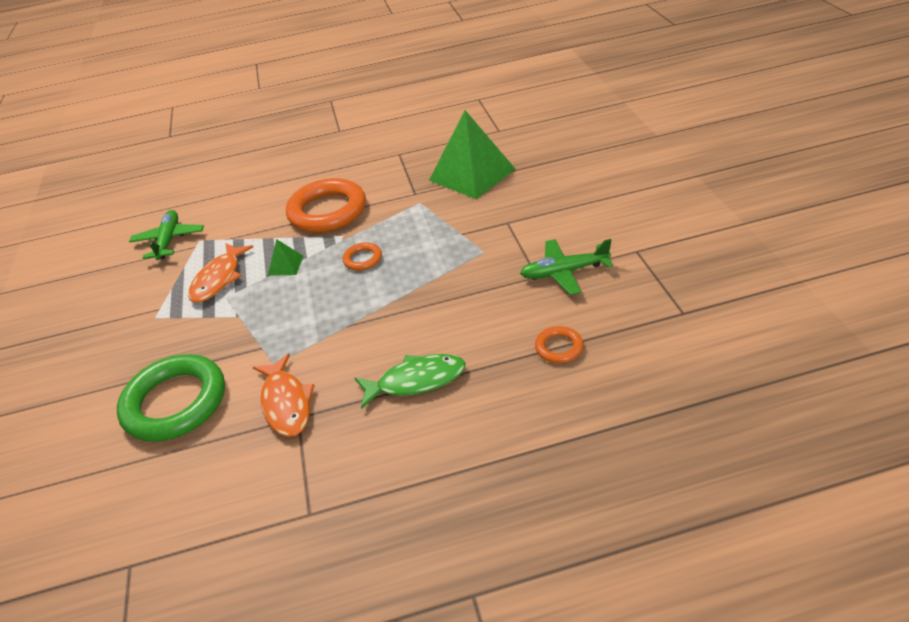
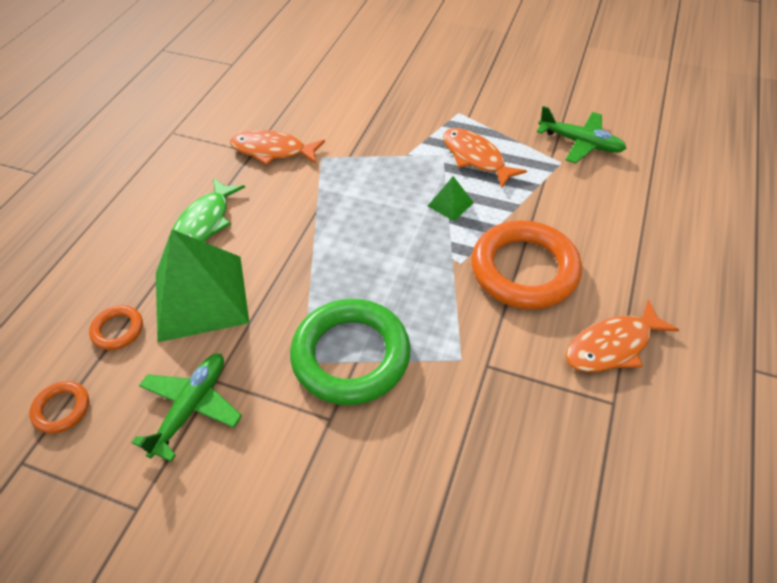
camera: 120 degrees right, 10 degrees up
(175, 402) = (341, 103): green ring -> green ring (351, 355)
(361, 166) = (612, 345): none -> orange fish
(363, 259) = (400, 260): orange ring -> orange ring (62, 409)
(472, 174) = (475, 454): green pyramid -> green pyramid (201, 297)

